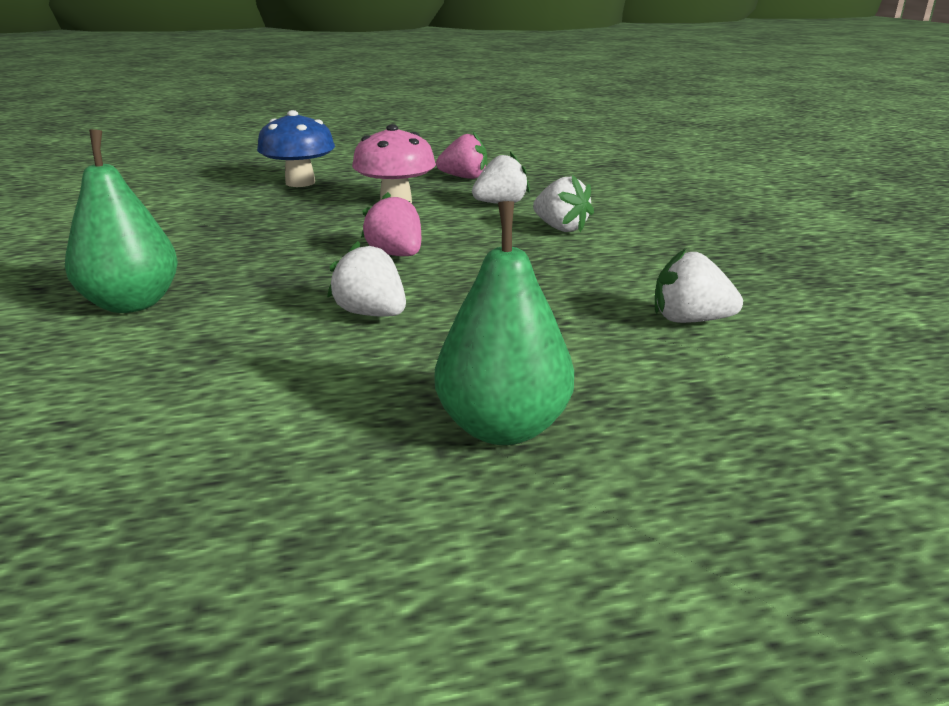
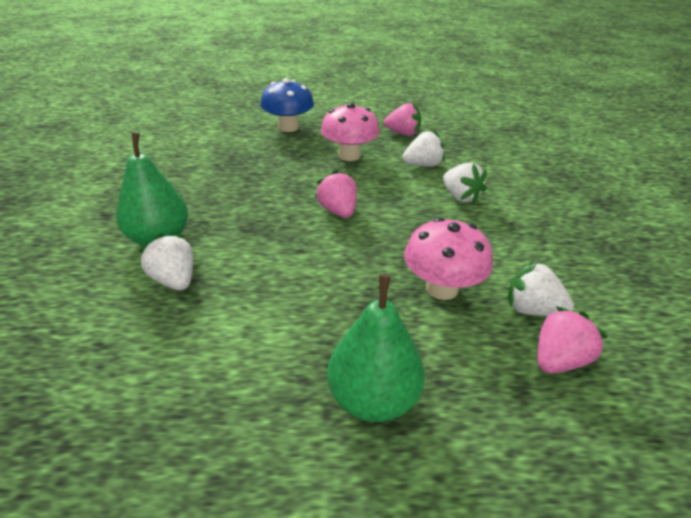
camera: 10 degrees right, 10 degrees up
(371, 314) = (309, 270): white strawberry -> white strawberry (174, 280)
(564, 313) = (441, 288): none -> pink mushroom
(740, 362) = (558, 360): none -> pink strawberry

